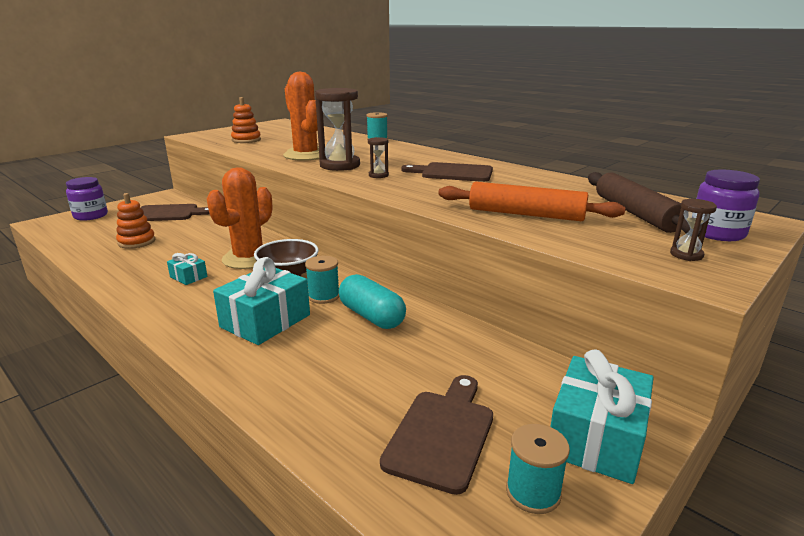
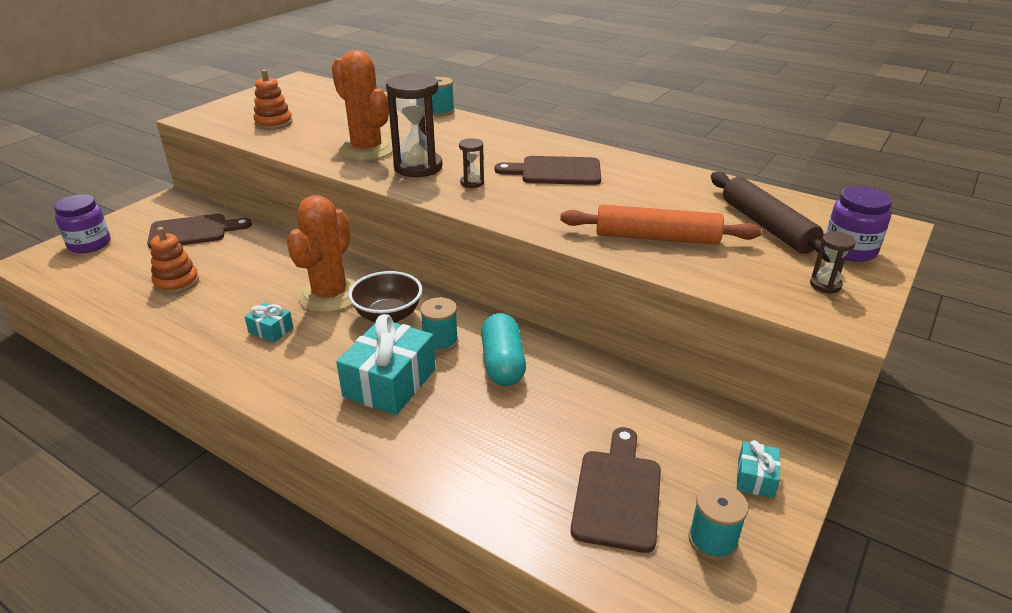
camera: 10 degrees left, 10 degrees up
(371, 316) = (502, 363): turquoise capsule -> turquoise capsule turned 45 degrees clockwise
(596, 437) = (755, 478): turquoise gift -> turquoise gift, size x0.49

